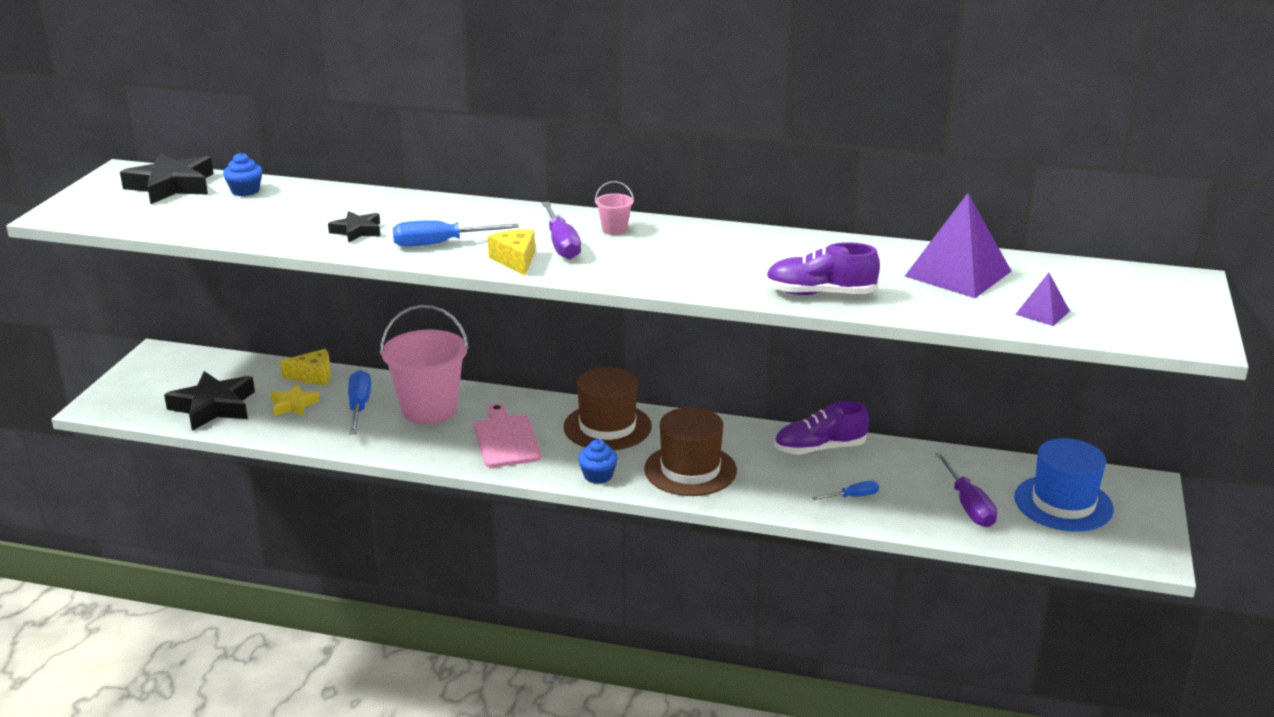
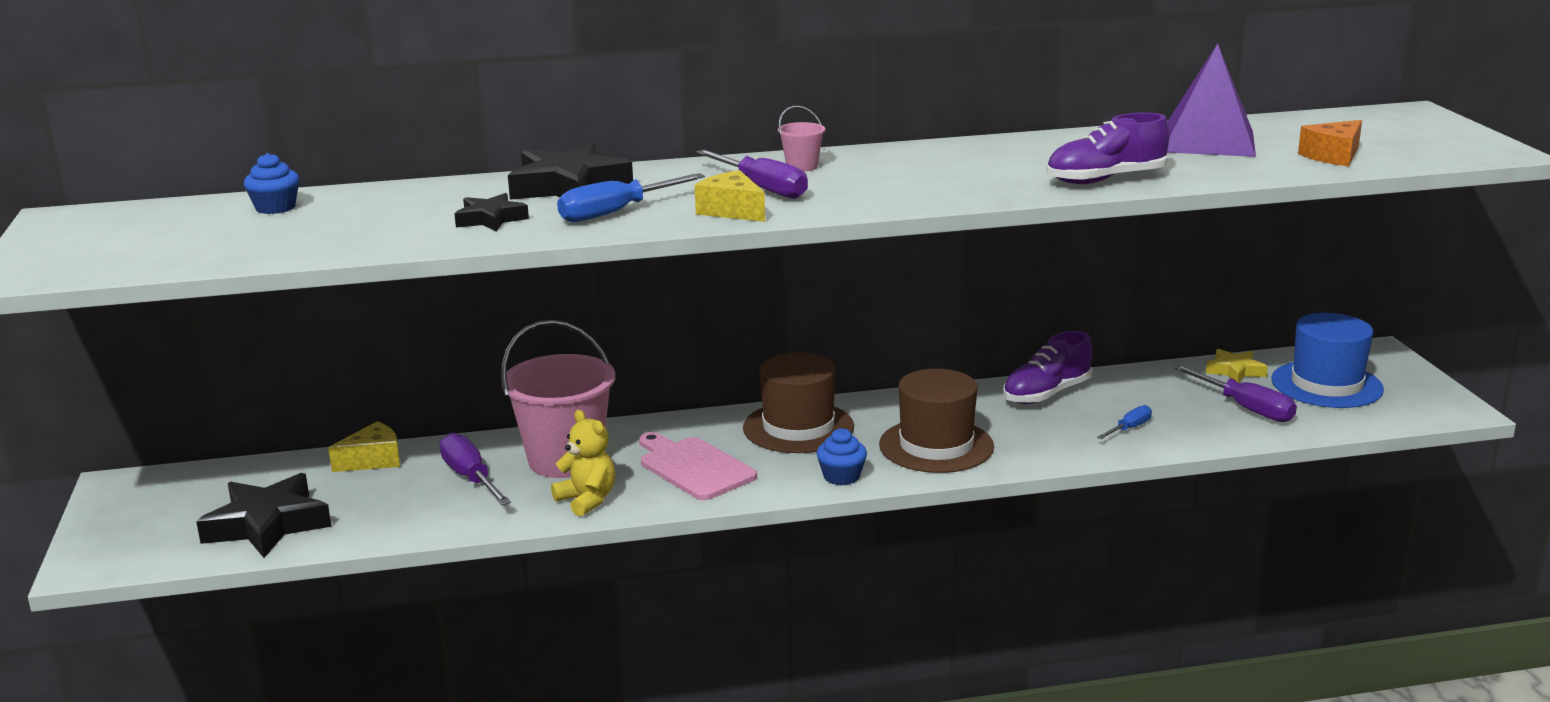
camera: 25 degrees left, 5 degrees down
(171, 186) = (158, 220): black star -> black star (568, 186)
(293, 405) = (380, 496): yellow star -> yellow star (1235, 371)
(359, 406) = (470, 478): blue screwdriver -> purple screwdriver
(414, 445) = (587, 500): none -> yellow teddy bear
(1042, 312) = (1333, 156): purple pyramid -> orange cheese

